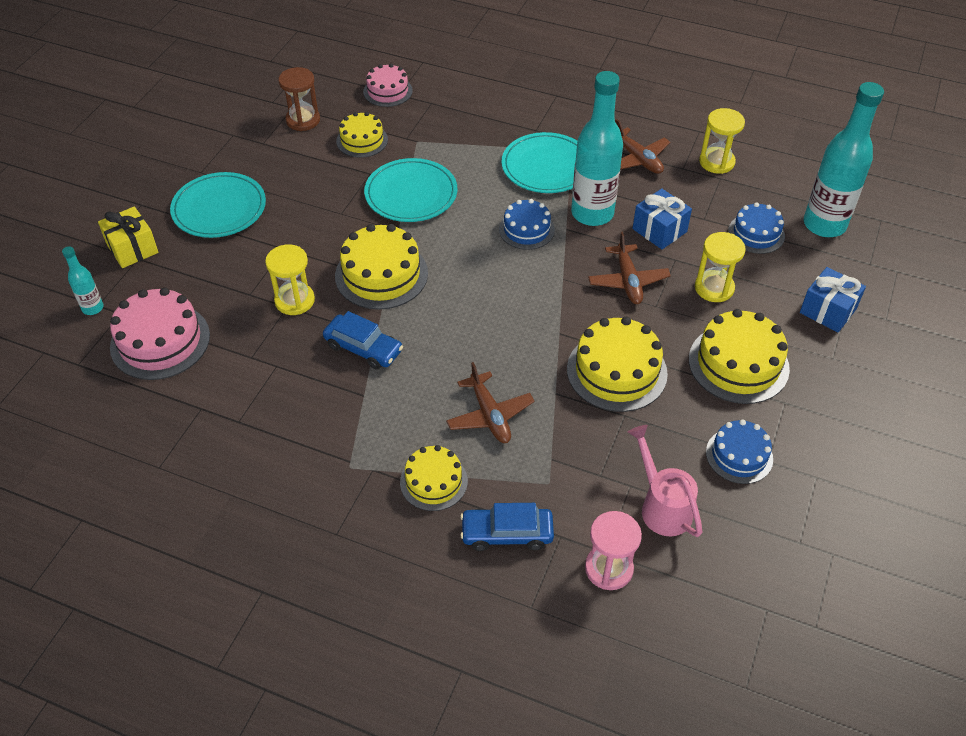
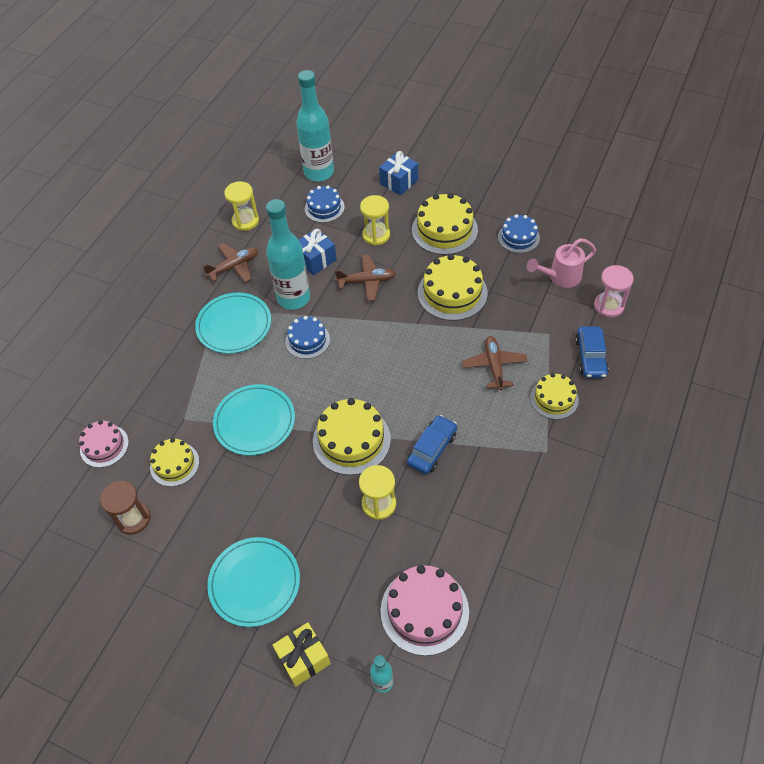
camera: 85 degrees left, 5 degrees up
(489, 415) = (494, 366): brown plane -> brown plane turned 75 degrees counterclockwise

